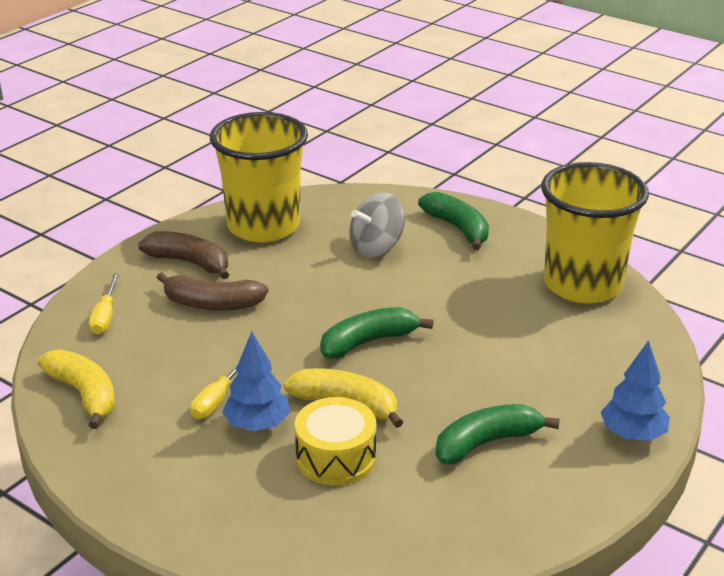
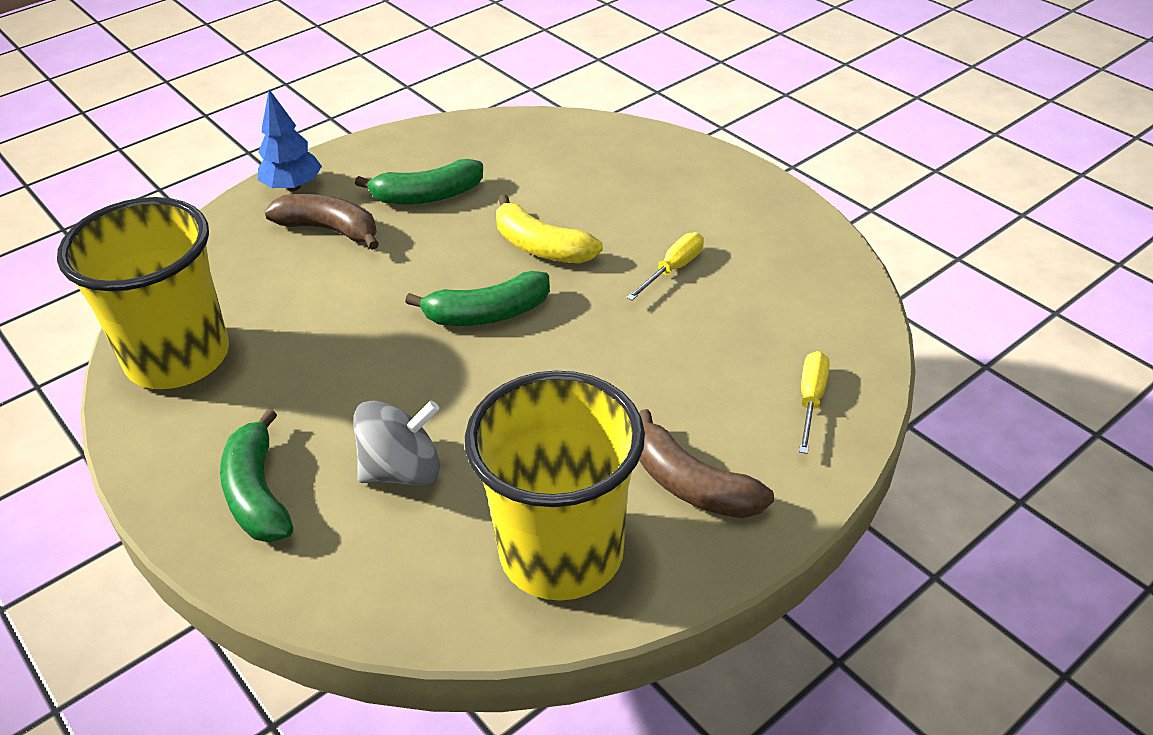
camera: 165 degrees left, 10 degrees up
(84, 394) = (820, 293): yellow banana -> none
(212, 304) = (666, 399): brown banana -> brown banana (329, 230)
(257, 425) = (636, 238): blue tree -> none
(336, 457) = (570, 201): yellow drum -> none

